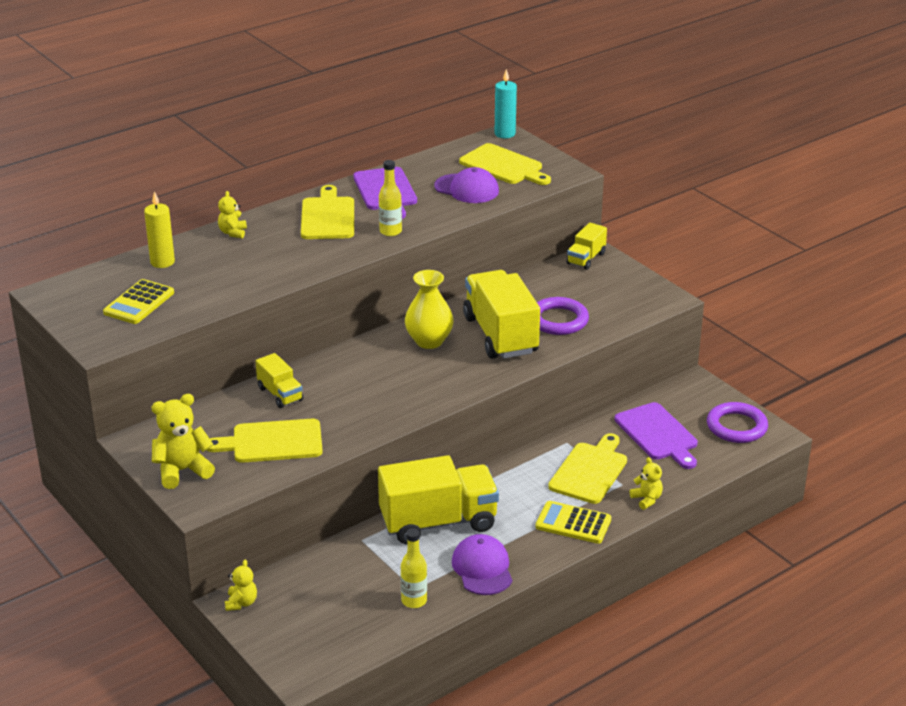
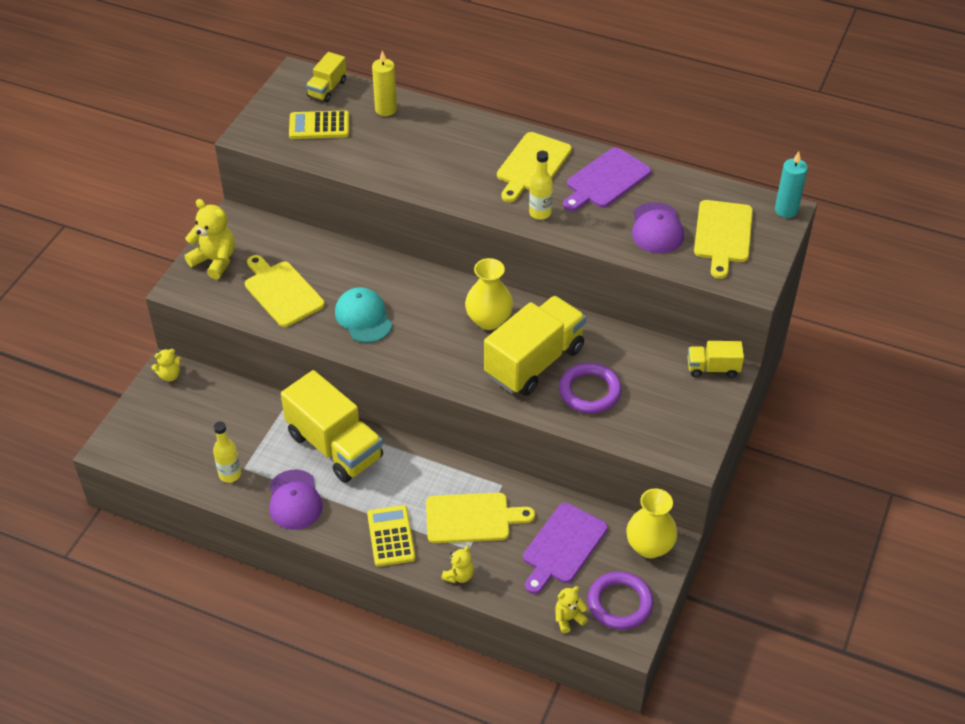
camera: 60 degrees right, 15 degrees up
(233, 233) = (460, 125): yellow teddy bear -> yellow teddy bear (568, 619)
(280, 394) = (347, 266): yellow truck -> yellow truck (327, 89)
(328, 216) = (532, 165): yellow cutting board -> yellow cutting board turned 150 degrees clockwise
(356, 405) = (363, 317): none -> turquoise cap
(482, 568) = (294, 500): purple cap -> purple cap turned 120 degrees clockwise
(691, 392) = (649, 546): none -> yellow vase

